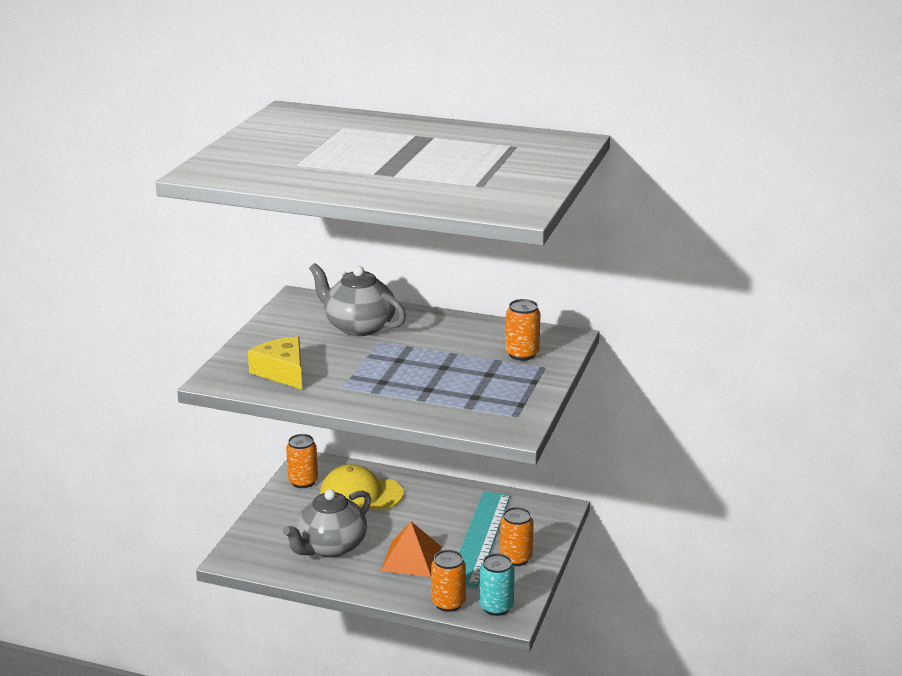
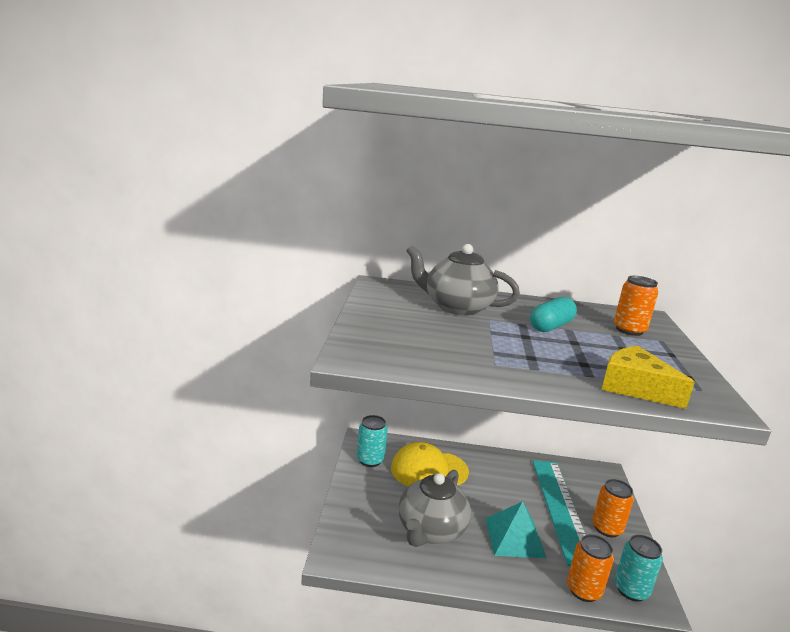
camera: 15 degrees left, 5 degrees down
(282, 372) = (418, 349): yellow cheese -> yellow cheese (635, 387)
(303, 481) = (370, 460): orange can -> turquoise can
(411, 558) = (514, 537): orange pyramid -> turquoise pyramid
(438, 349) = (551, 326): none -> turquoise capsule

